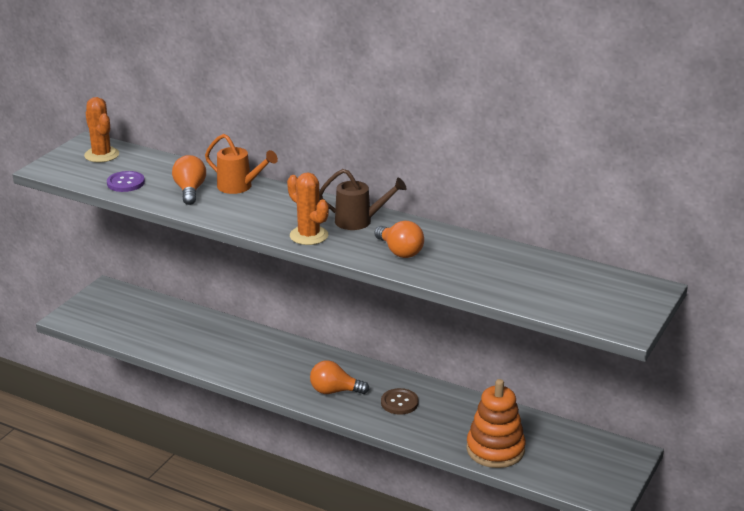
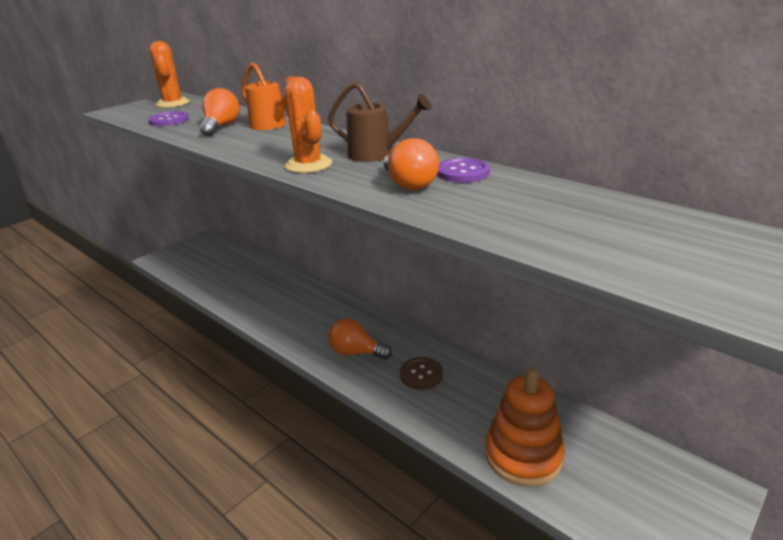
camera: 15 degrees right, 0 degrees up
(435, 237) = (462, 172): none -> purple button

